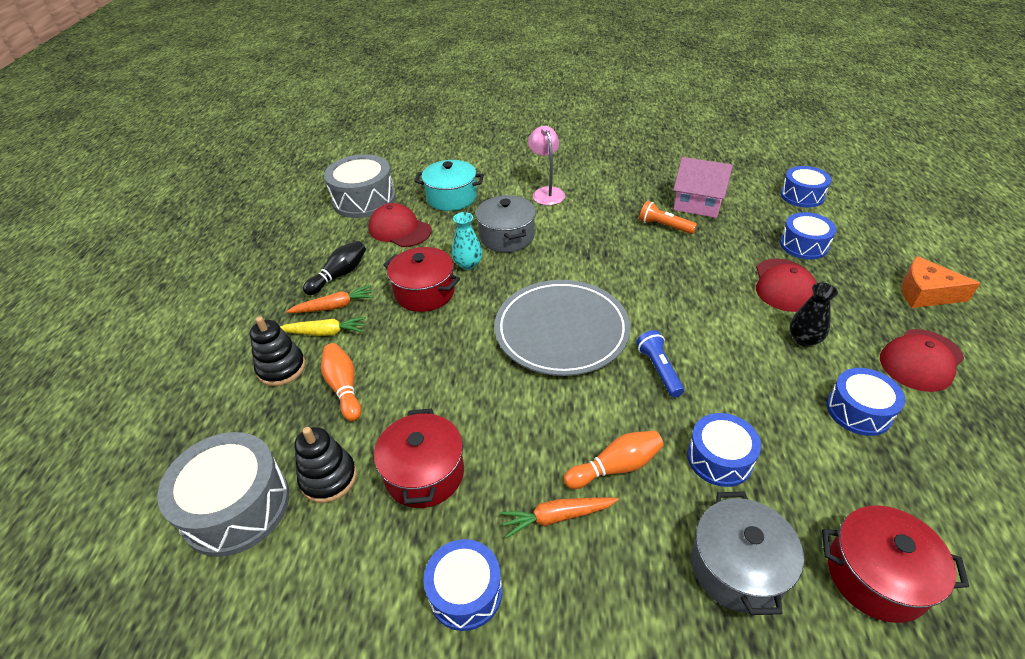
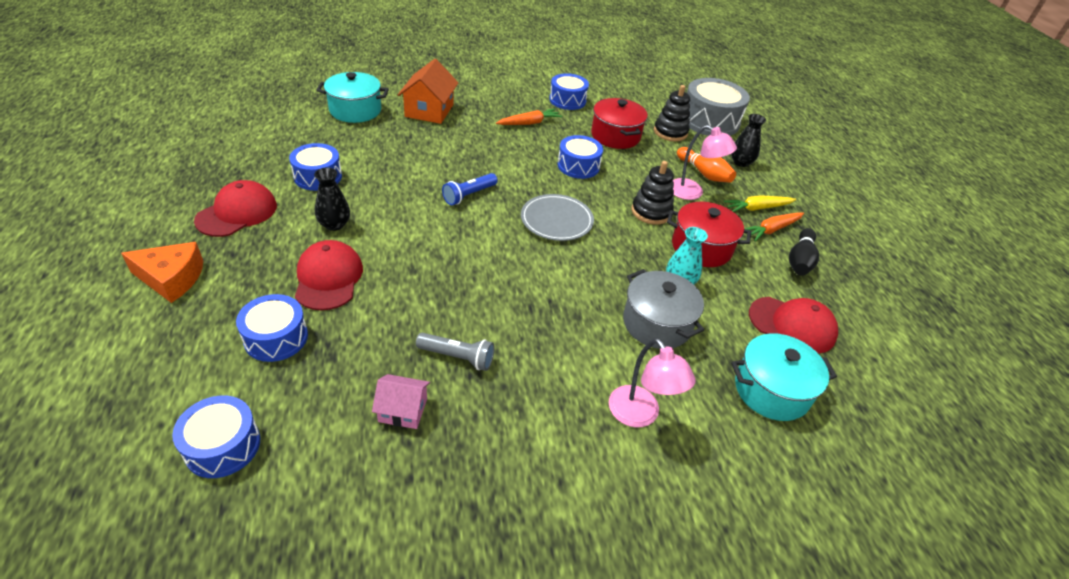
camera: 160 degrees right, 0 degrees up
(275, 405) = (741, 162): none -> black vase
(281, 368) = (762, 183): black stacking toy -> black stacking toy (651, 212)
(364, 200) = (886, 375): grey drum -> none
(383, 358) = (692, 193): none -> pink lamp
(561, 330) = (556, 220): grey plate -> grey plate, size x0.60
(615, 467) = (498, 143): orange bowling pin -> none
(659, 369) = (469, 195): blue flashlight -> blue flashlight turned 75 degrees clockwise
(664, 226) = (457, 357): orange flashlight -> grey flashlight
(698, 203) = (403, 410): pink house -> pink house, size x0.59
(719, 458) = (430, 149): blue drum -> blue drum (578, 166)
(737, 567) = (429, 110): grey pot -> orange house
(876, 576) = (355, 110): red pot -> turquoise pot

